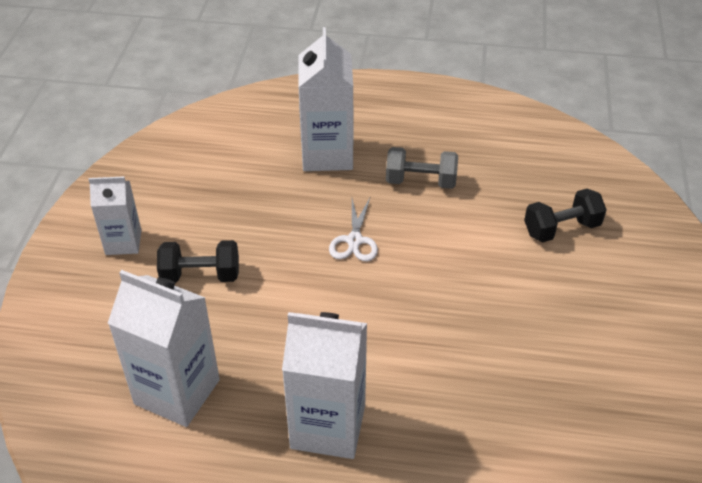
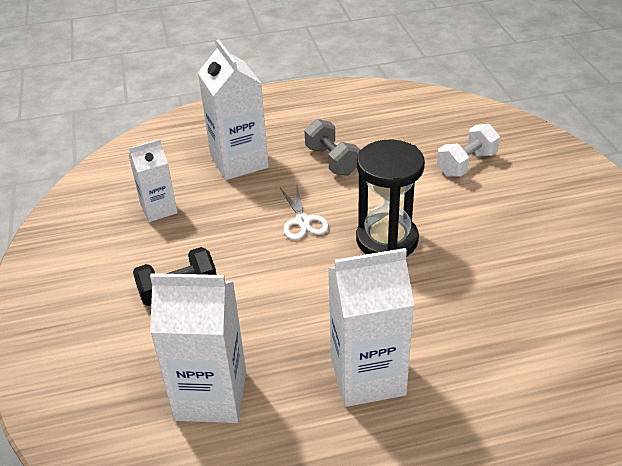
camera: 20 degrees left, 5 degrees down
(123, 242) = (86, 285): white carton -> white carton (159, 209)
(420, 181) = (332, 161): grey dumbbell -> grey dumbbell turned 75 degrees clockwise
(427, 289) = (387, 240): none -> black hourglass
(561, 229) = (466, 164): black dumbbell -> white dumbbell

